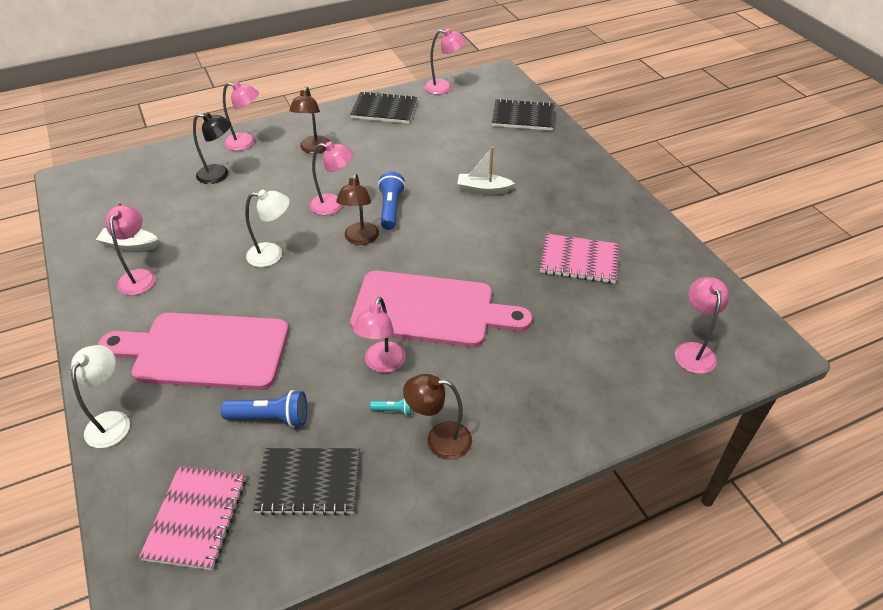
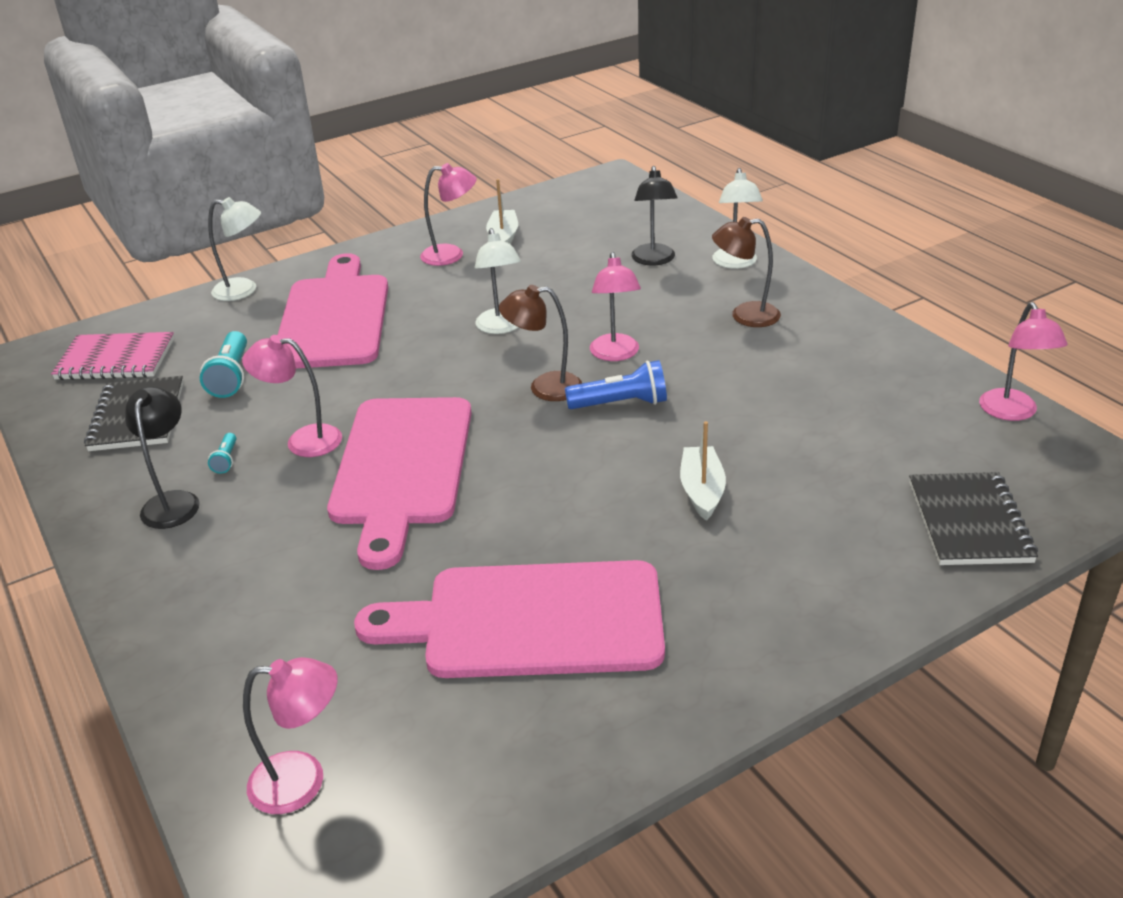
camera: 85 degrees right, 10 degrees down
(246, 143) = (735, 263): pink lamp -> white lamp
(270, 418) = (231, 376): blue flashlight -> turquoise flashlight
(384, 110) = (891, 360): black notebook -> none
(439, 440) = (173, 501): brown lamp -> black lamp
(579, 260) = (530, 620): pink notebook -> pink cutting board

